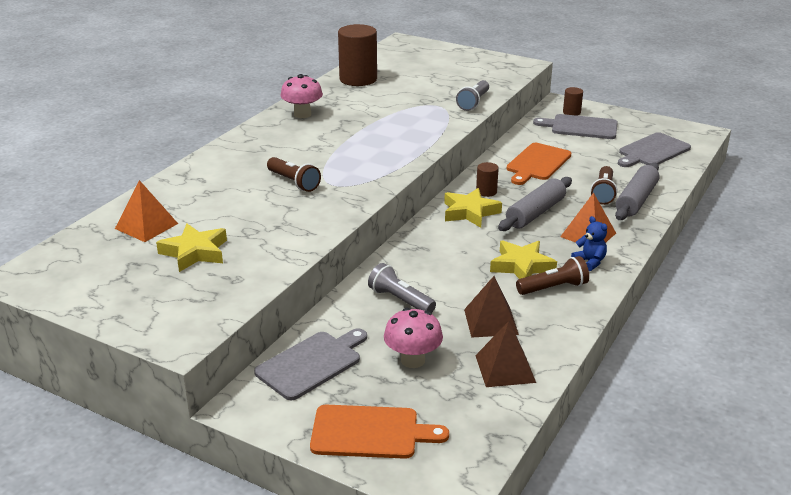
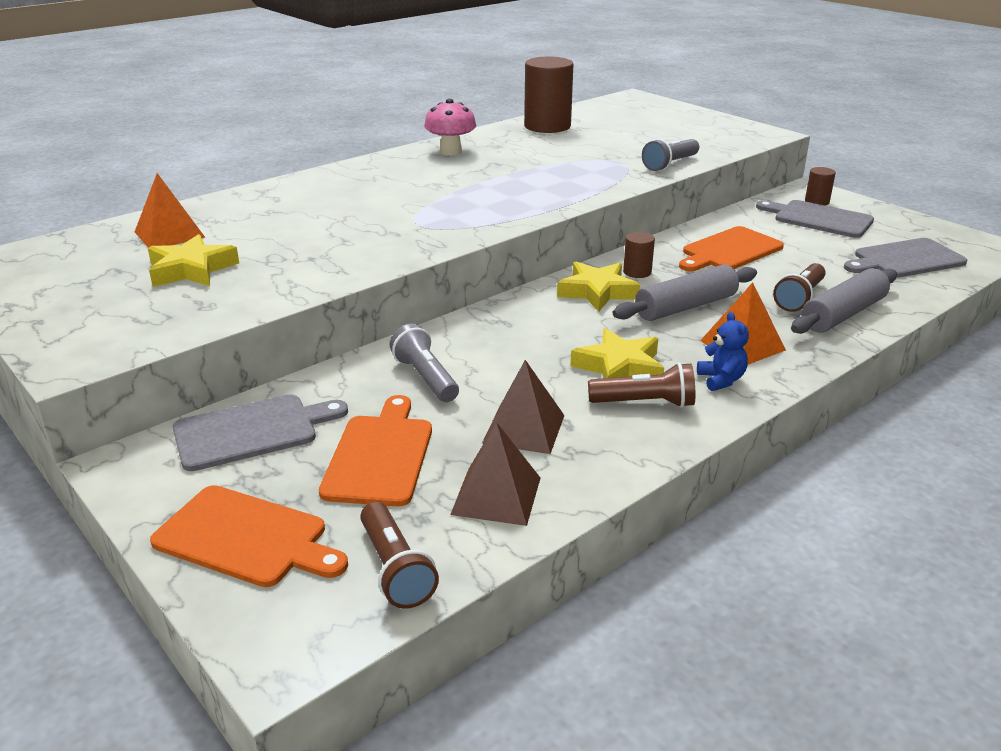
camera: 20 degrees right, 0 degrees up
(294, 182) = (375, 216): brown flashlight -> brown flashlight (395, 569)
(413, 360) = (380, 455): pink mushroom -> orange cutting board

